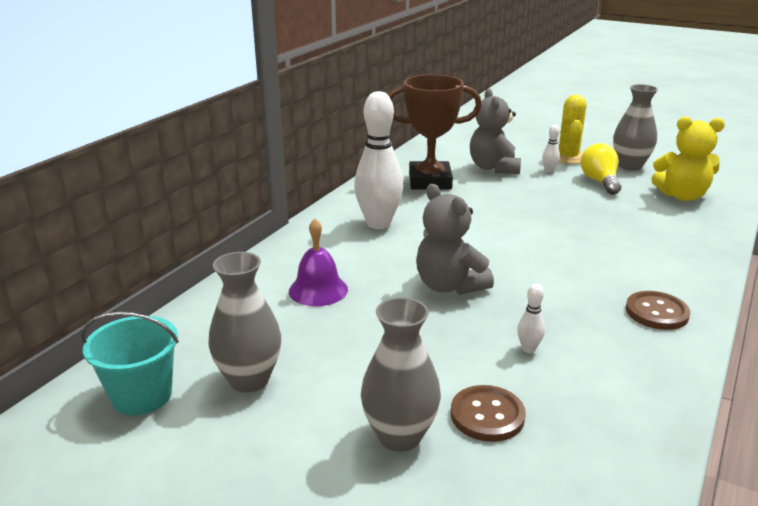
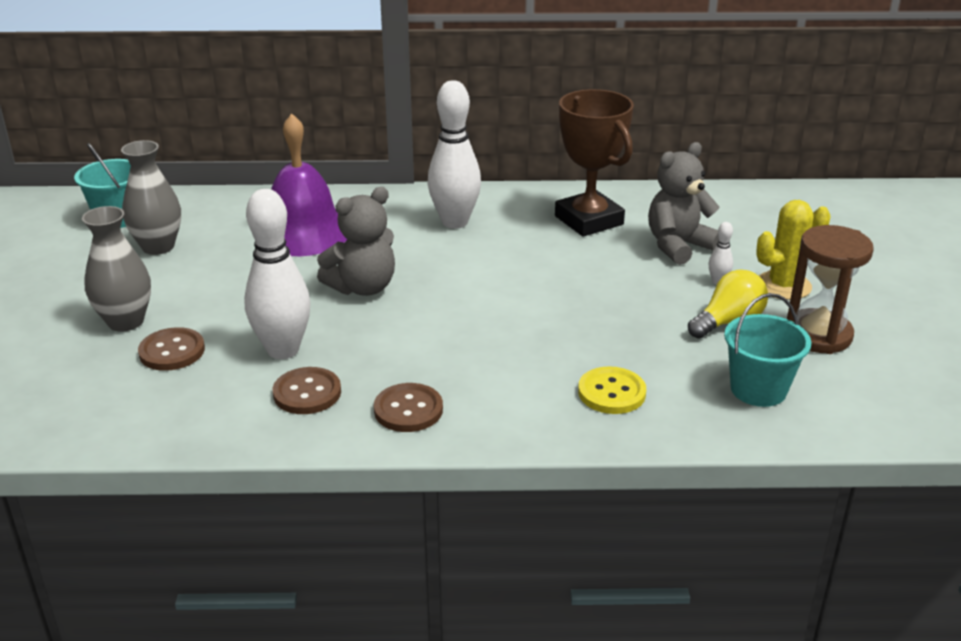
camera: 60 degrees right, 5 degrees up
(318, 290) = (303, 232): purple bell -> purple bell, size x1.68
(449, 286) = (363, 287): grey teddy bear -> grey teddy bear turned 150 degrees counterclockwise
(528, 349) = (283, 350): white bowling pin -> white bowling pin, size x2.40
(609, 352) = (307, 393): none -> brown button
(630, 166) = (818, 335): grey vase -> brown hourglass
(666, 235) = (611, 392): none -> yellow button
(682, 196) = (758, 389): yellow teddy bear -> turquoise bucket

